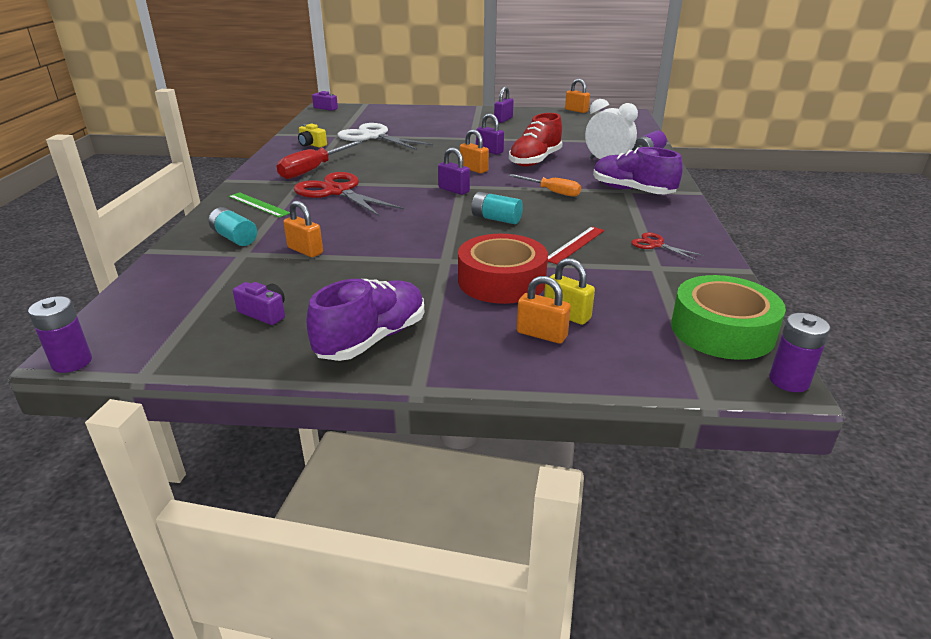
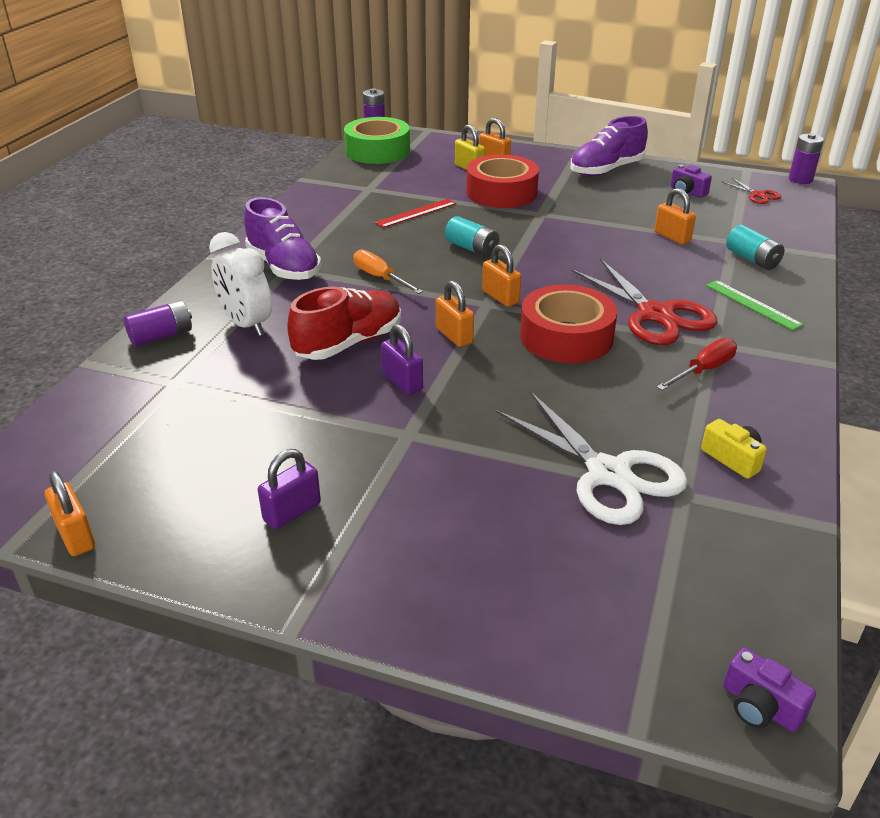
camera: 165 degrees left, 5 degrees up
(313, 170) = (703, 370): red screwdriver -> red screwdriver, size x0.66
(400, 175) = (566, 337): none -> red tape
(454, 190) = (500, 297): purple padlock -> orange padlock
(655, 245) = (345, 205): red scissors -> red scissors (757, 195)

